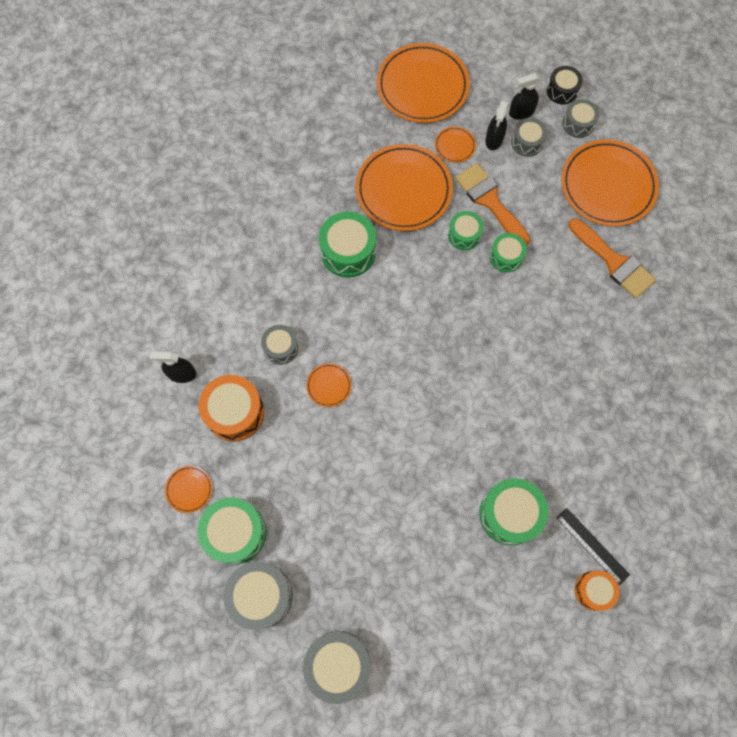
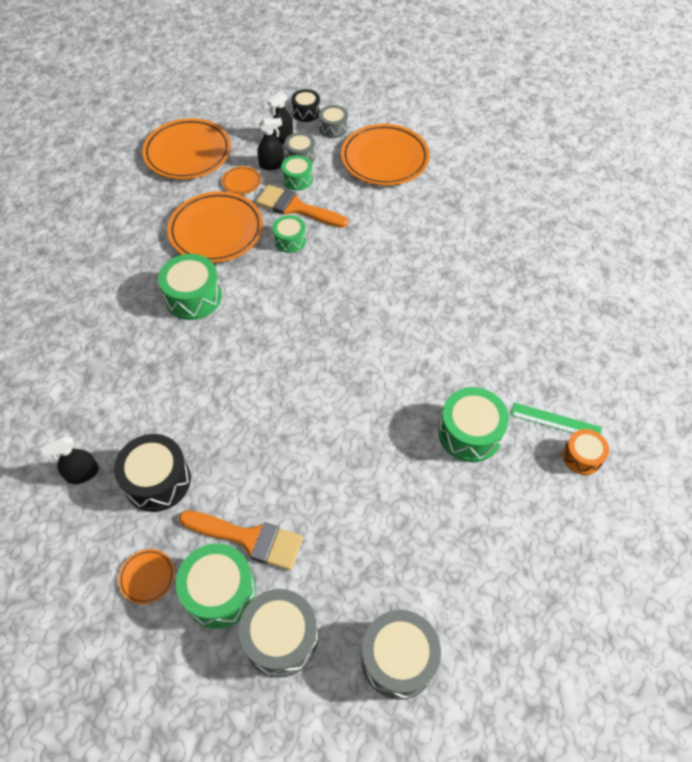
camera: 30 degrees left, 15 degrees down
(235, 412) = (157, 480): orange drum -> black drum
(281, 348) = (173, 402): grey drum -> none
(329, 385) = (239, 411): orange plate -> none
(494, 139) = (272, 165): black spray bottle -> black spray bottle turned 90 degrees counterclockwise
(506, 256) = (335, 240): green drum -> green drum (297, 179)
(592, 546) = (555, 421): black ruler -> green ruler
(614, 262) = (425, 206): orange brush -> orange brush (249, 539)

